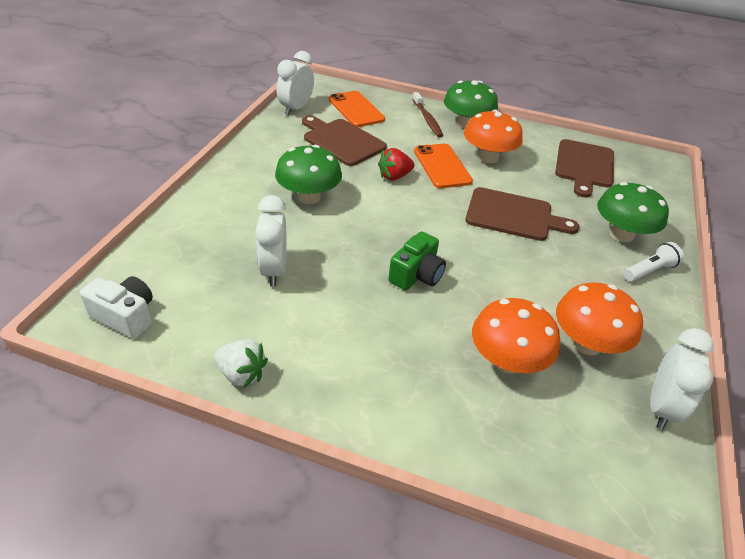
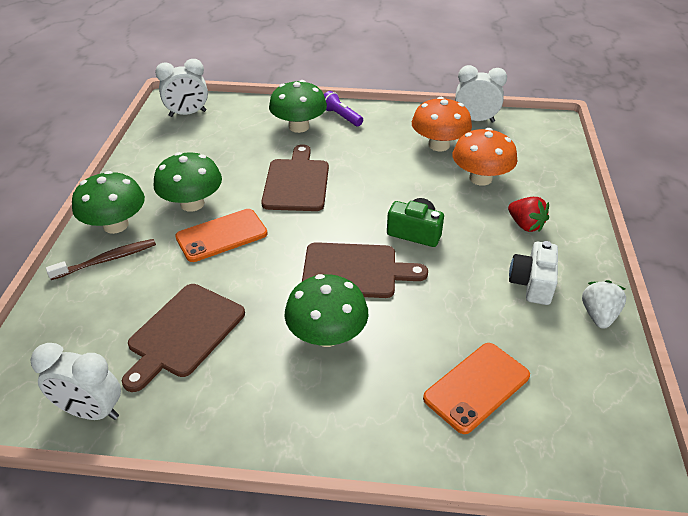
camera: 100 degrees left, 0 degrees up
(125, 316) = (604, 431): white camera -> white camera (532, 283)
(274, 270) = (466, 331): white clock -> white clock (188, 114)
(356, 109) = (86, 336): orange phone -> orange phone (477, 387)
(394, 176) = (256, 270): red strawberry -> red strawberry (525, 225)
(488, 157) = (192, 204): orange mushroom -> green mushroom
(584, 166) = (192, 143): brown cutting board -> brown cutting board (355, 271)
(649, 270) = (341, 116): white flashlight -> purple flashlight

